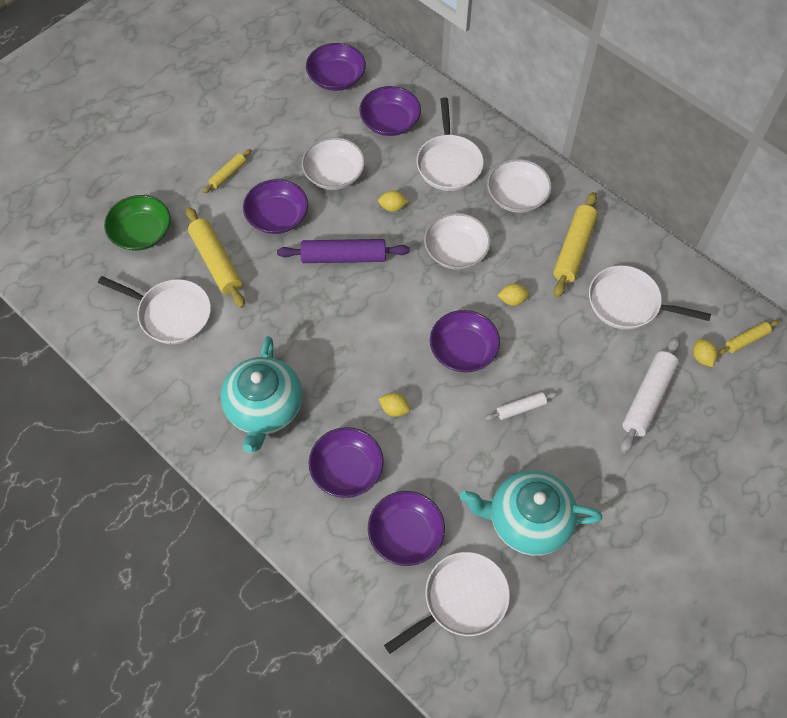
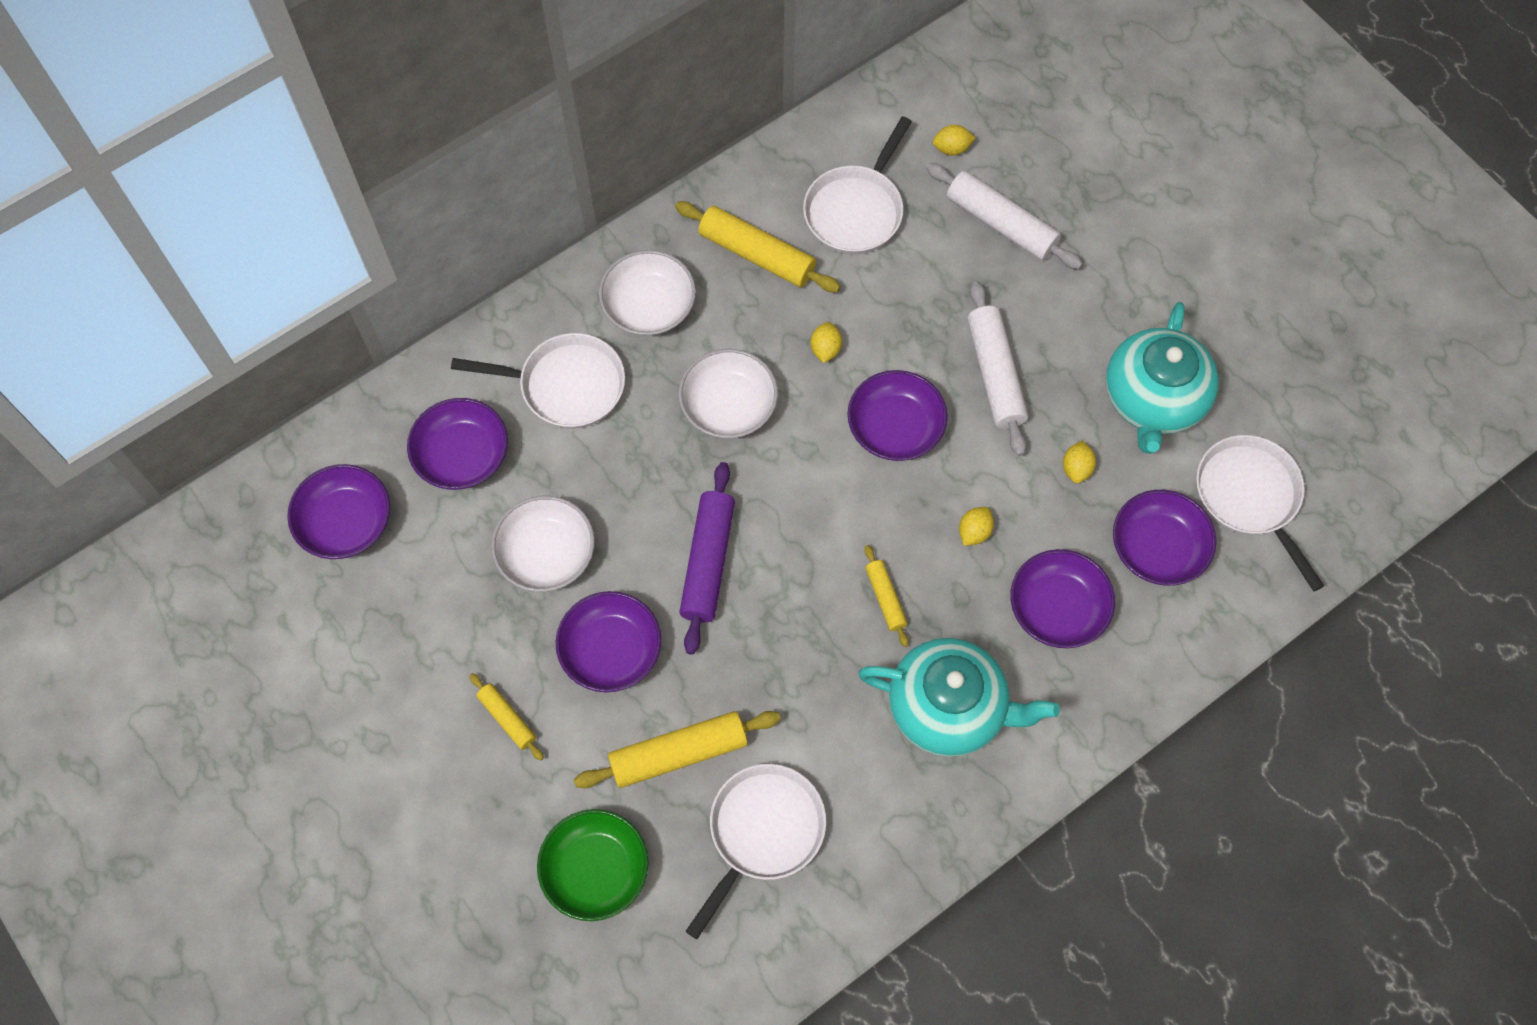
camera: 80 degrees left, 5 degrees up
(392, 207) = (630, 478): yellow lemon -> yellow lemon (1076, 468)
(520, 408) = (994, 374): white rolling pin -> white rolling pin, size x1.83
(746, 340) = (934, 93): yellow rolling pin -> yellow rolling pin (885, 598)

